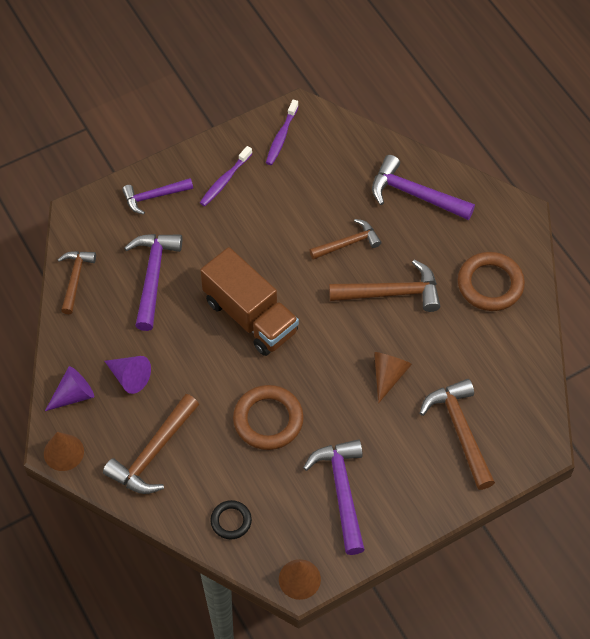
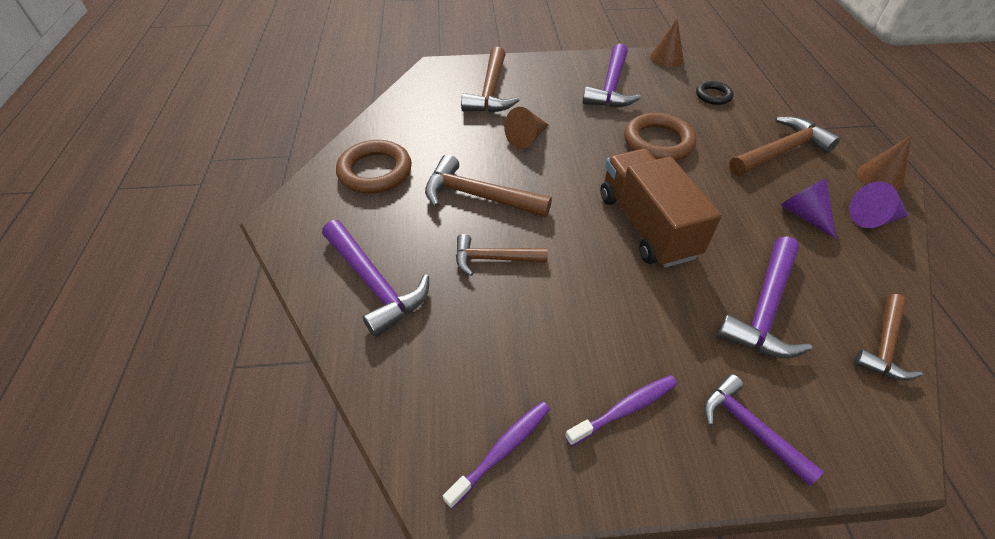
camera: 155 degrees left, 10 degrees down
(154, 196) = (750, 428): purple hammer -> purple hammer turned 135 degrees counterclockwise

